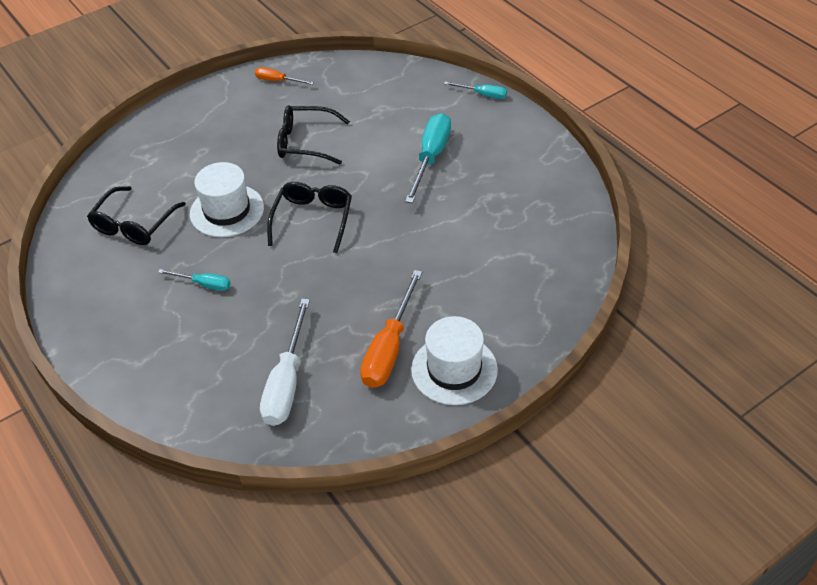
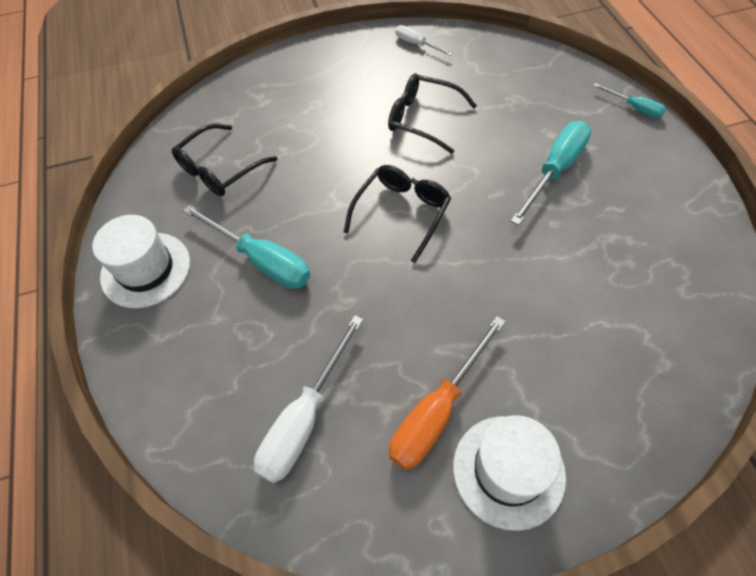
camera: 20 degrees right, 10 degrees up
(204, 284) = (261, 260): turquoise screwdriver -> turquoise screwdriver, size x1.85
(227, 211) = (316, 178): white hat -> white hat (145, 269)
(278, 81) = (416, 44): orange screwdriver -> white screwdriver

